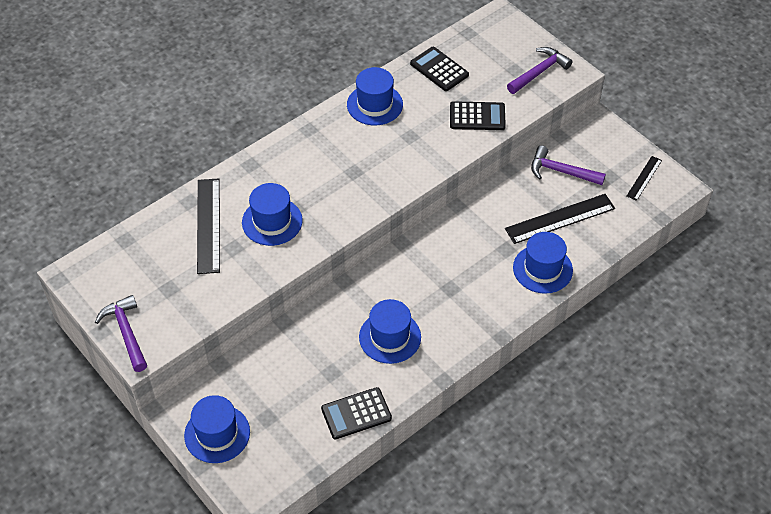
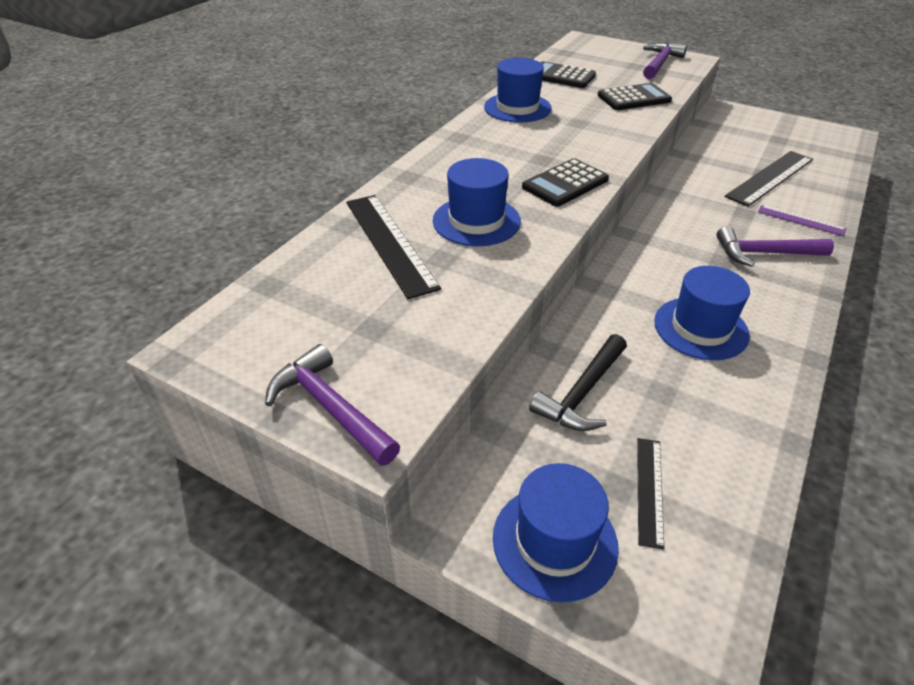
camera: 20 degrees left, 10 degrees down
(285, 358) = (582, 393): none -> black hammer
(356, 413) = (744, 437): black calculator -> black calculator (565, 183)
(542, 269) = (801, 220): blue hat -> purple ruler
(561, 171) = (730, 145): purple hammer -> purple hammer (765, 253)
(644, 178) = (810, 135): black ruler -> black ruler (649, 490)

